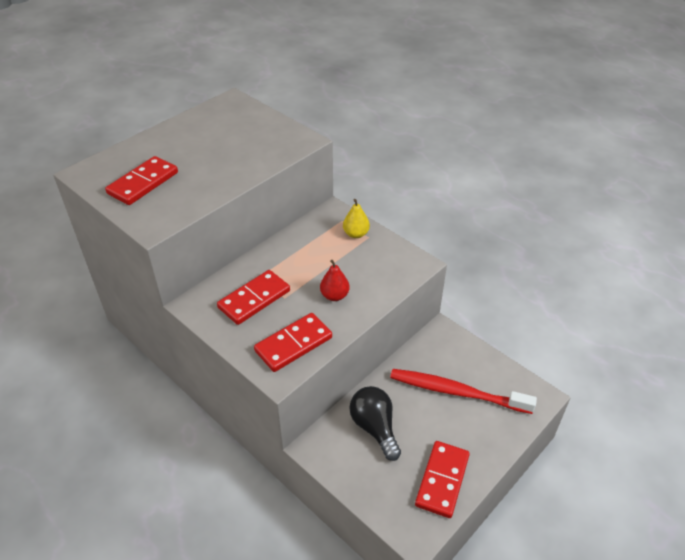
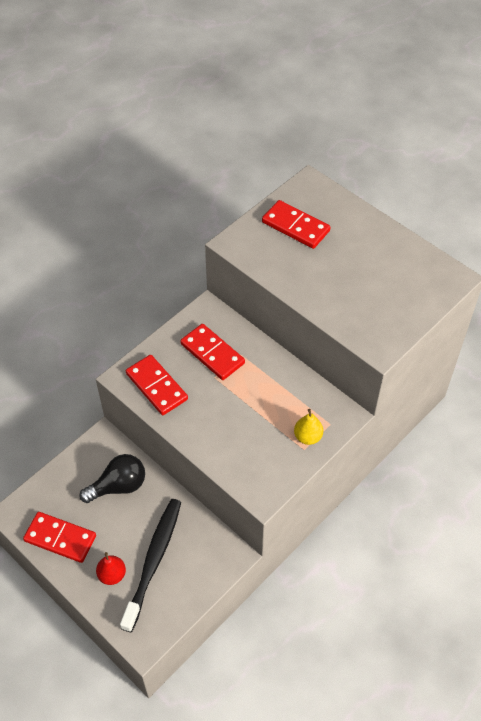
camera: 90 degrees right, 10 degrees up
(334, 296) = (216, 417): red pear -> red pear (112, 575)
(457, 392) = (153, 561): red toothbrush -> black toothbrush

